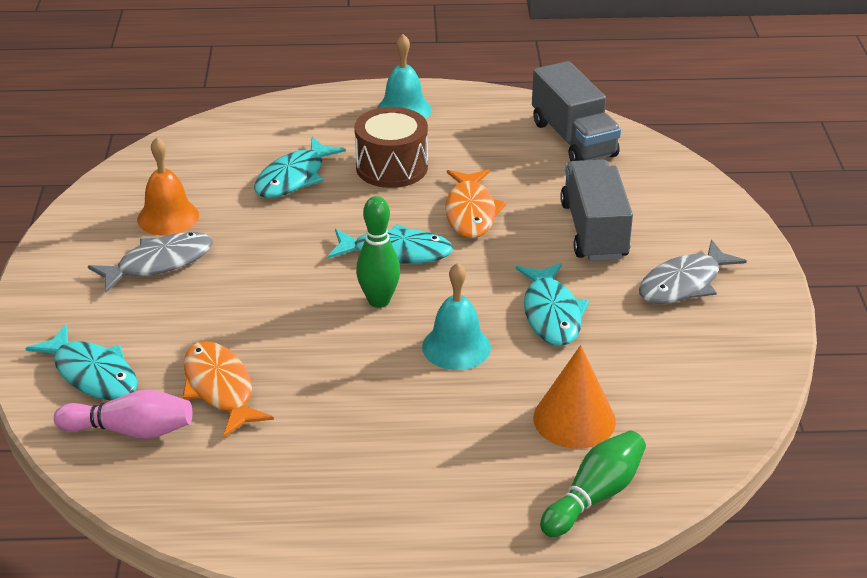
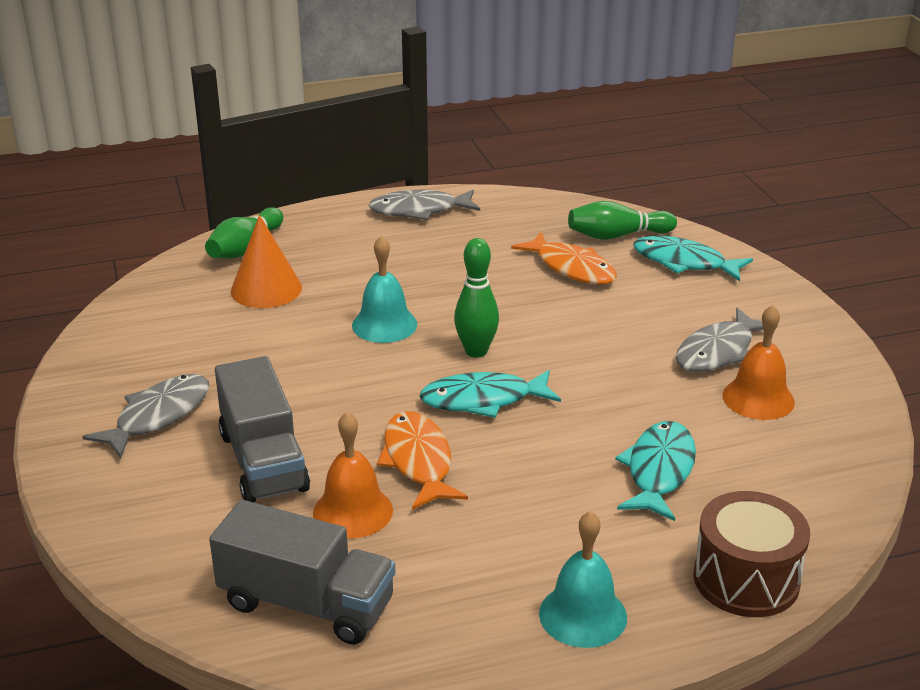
camera: 165 degrees right, 5 degrees down
(131, 430) = (617, 236): pink bowling pin -> green bowling pin
(349, 529) = (419, 210): none -> grey fish
(392, 167) = (546, 508): brown drum -> brown drum (746, 579)
(531, 186) = (353, 511): none -> orange bell
(551, 314) = (299, 365): turquoise fish -> none
(573, 139) = (307, 604): grey truck -> grey truck turned 150 degrees clockwise

